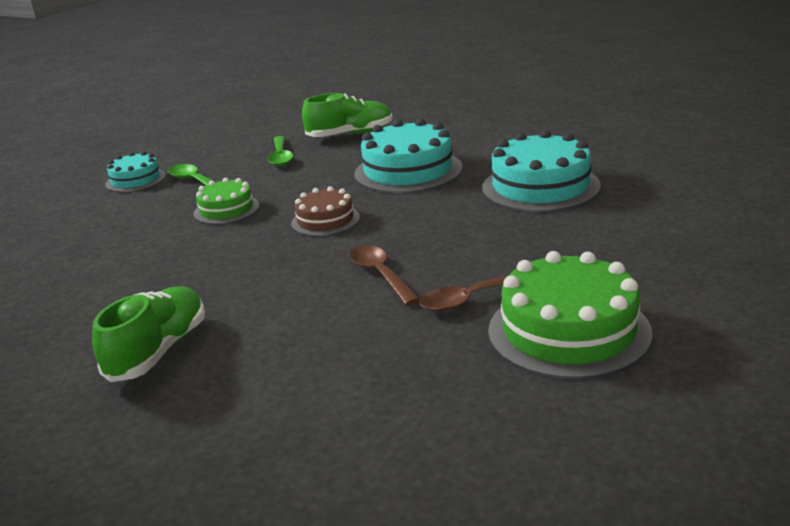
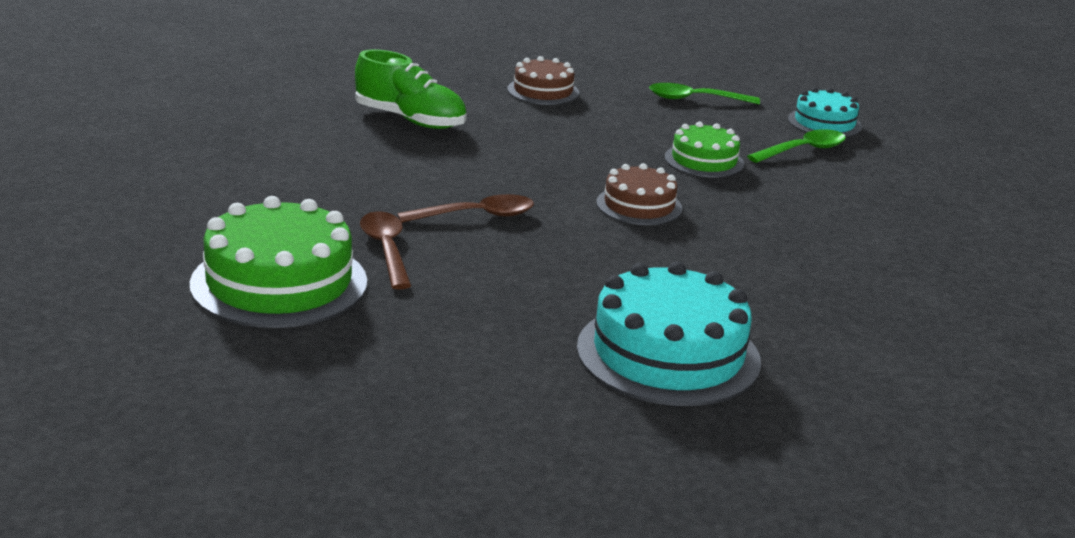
camera: 95 degrees right, 0 degrees up
(63, 295) = (543, 91): none -> brown cake
(280, 157) = (875, 201): green spoon -> green spoon (695, 99)
(350, 134) = (958, 255): green shoe -> none
(408, 171) = (781, 273): turquoise cake -> none

